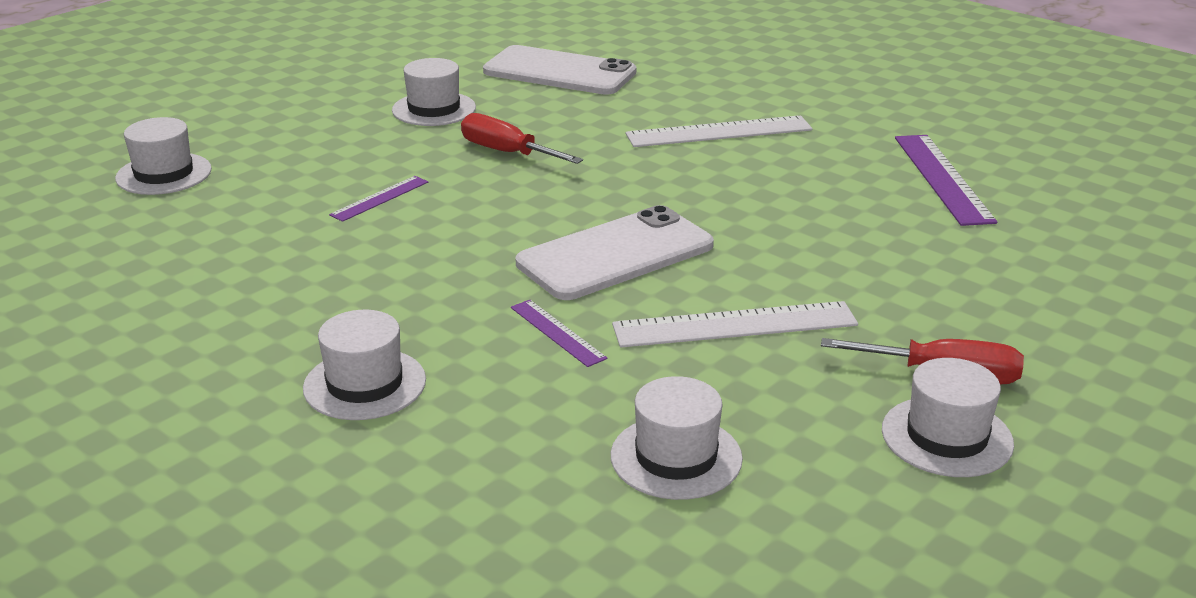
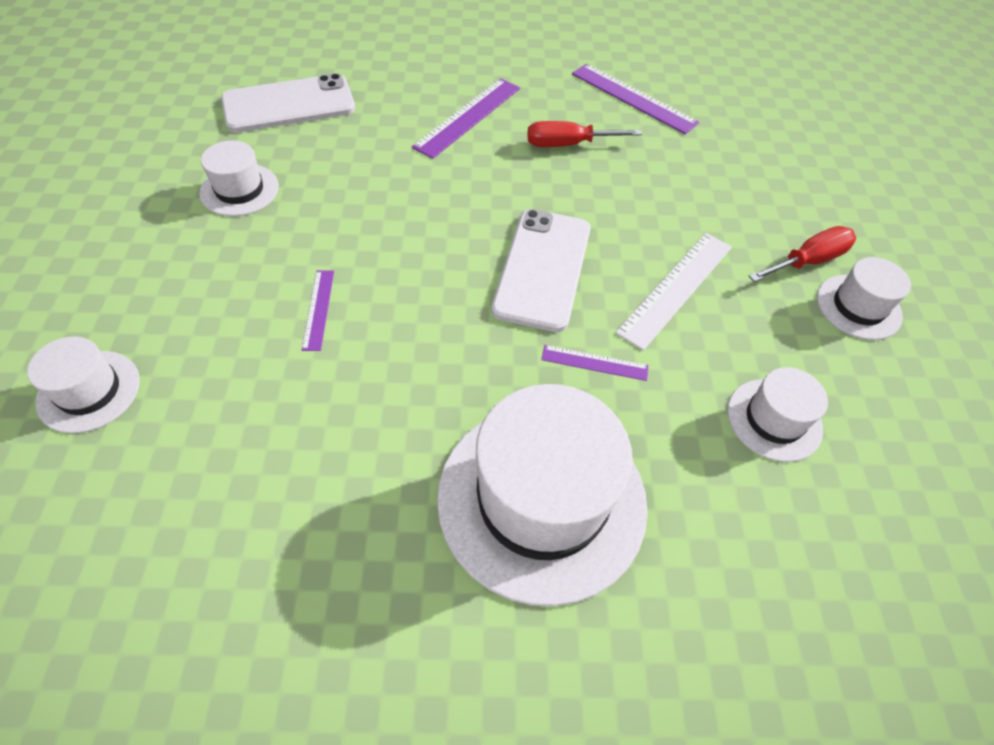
camera: 45 degrees left, 25 degrees up
(365, 384) = (541, 499): white hat -> white hat, size x2.03
(507, 152) = (354, 208): red screwdriver -> red screwdriver (568, 144)
(719, 132) = (468, 117): white ruler -> purple ruler

